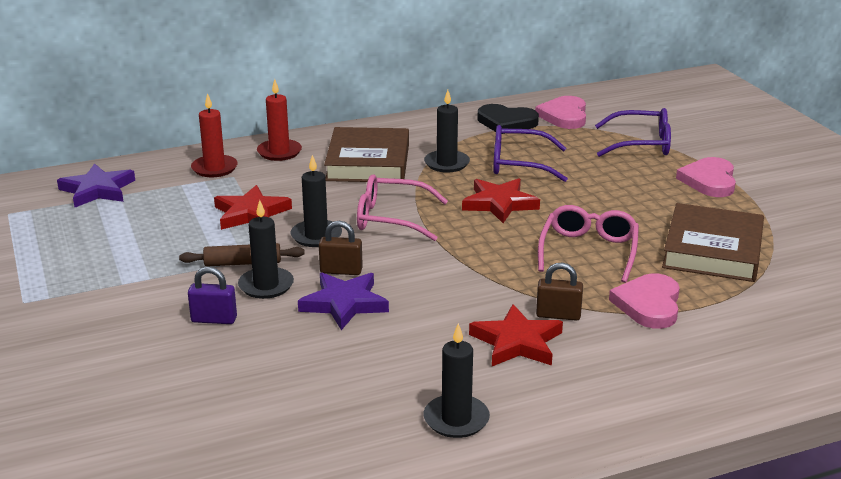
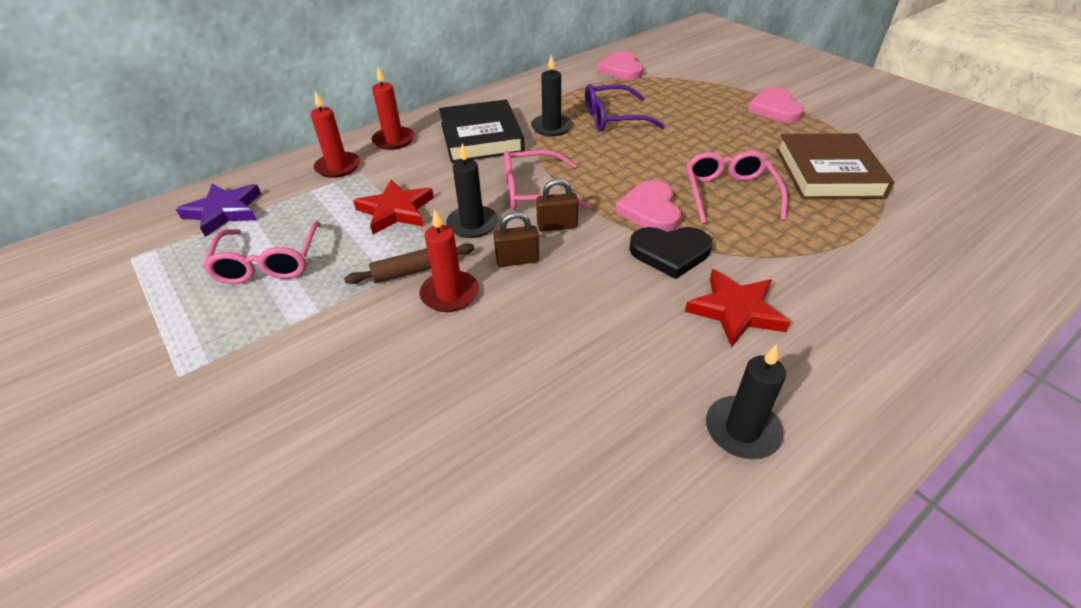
camera: 15 degrees left, 15 degrees up
(121, 236) = (269, 262): none -> pink glasses
(214, 319) = (413, 351): purple padlock -> none
(266, 285) = (450, 294): black candle -> red candle
(344, 304) = (541, 300): purple star -> none
(368, 162) = (481, 137): brown book -> black book
(499, 204) = (621, 159): red star -> none
(506, 122) = (578, 82): black heart -> black heart (670, 253)
(558, 315) = (751, 269): brown padlock -> brown padlock (557, 226)
(640, 144) = (698, 85): purple glasses -> none
(648, 304) = (820, 240): pink heart -> pink heart (650, 210)

